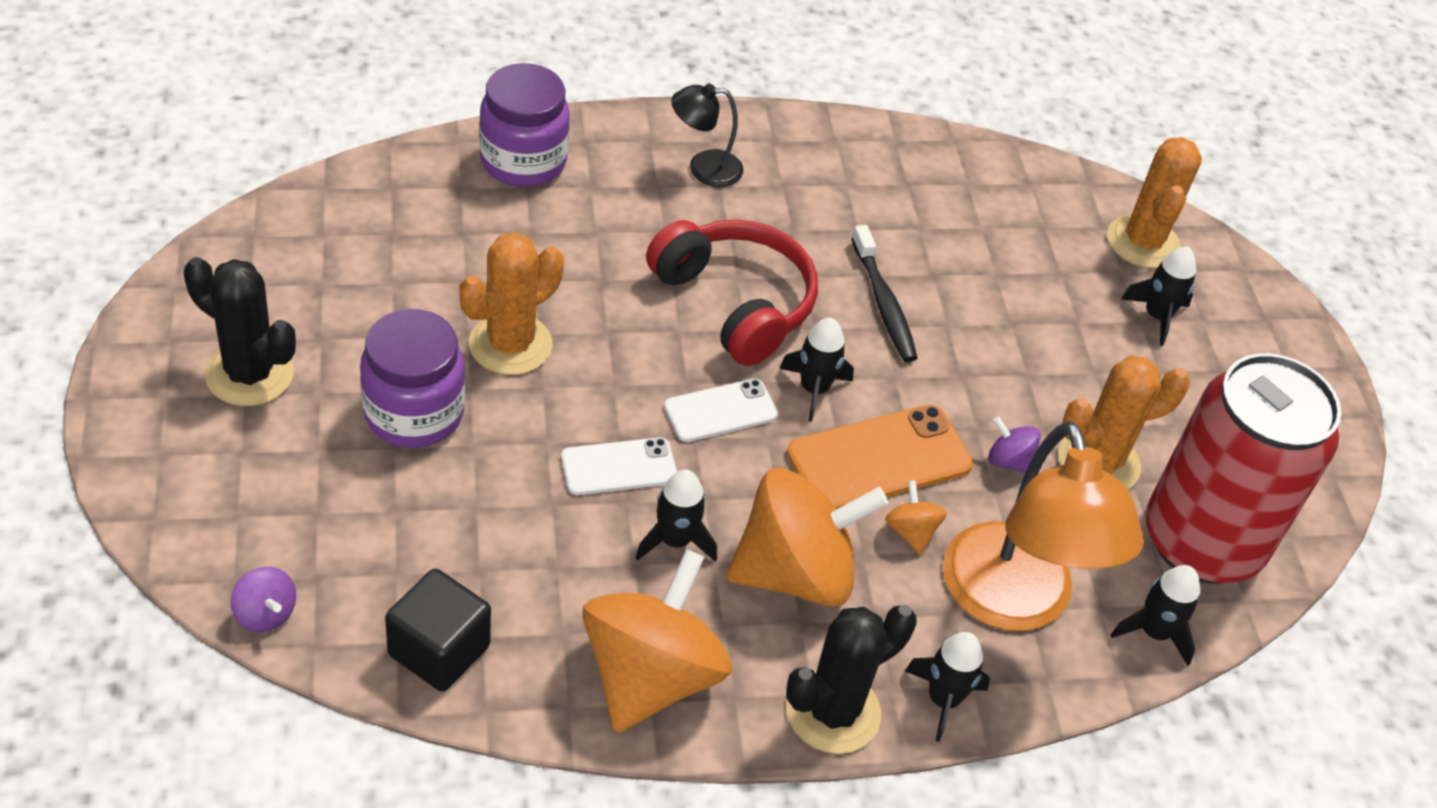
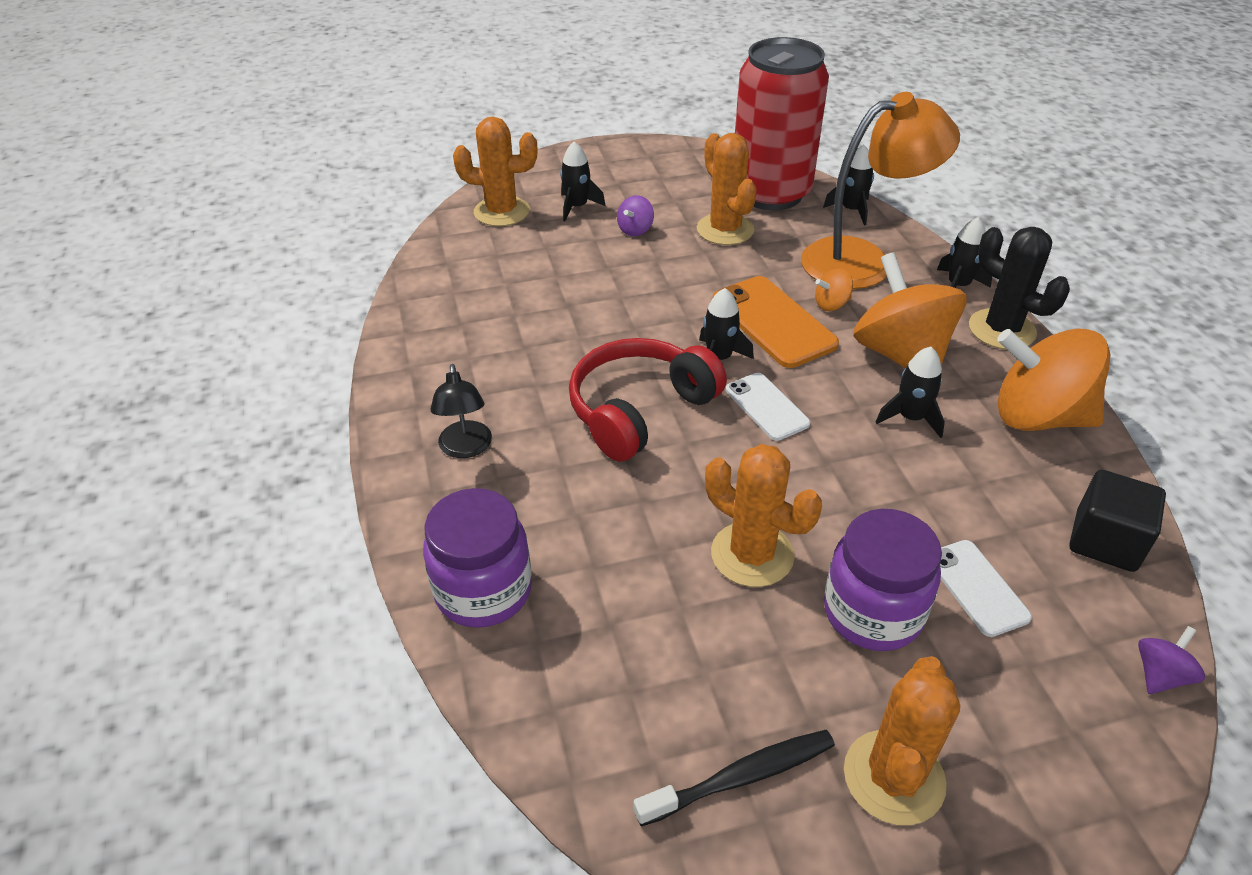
camera: 90 degrees left, 5 degrees down
(249, 374) = (894, 777): black cactus -> orange cactus
(619, 467) = (857, 459): white phone -> white phone (977, 587)
(883, 303) = (610, 328): black toothbrush -> black toothbrush (741, 777)
(1009, 461) = (744, 265): purple spinning top -> purple spinning top (635, 230)

